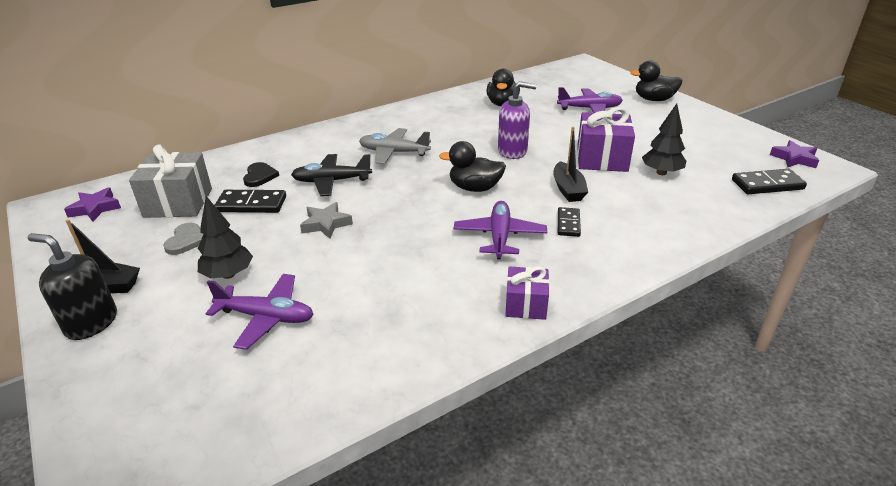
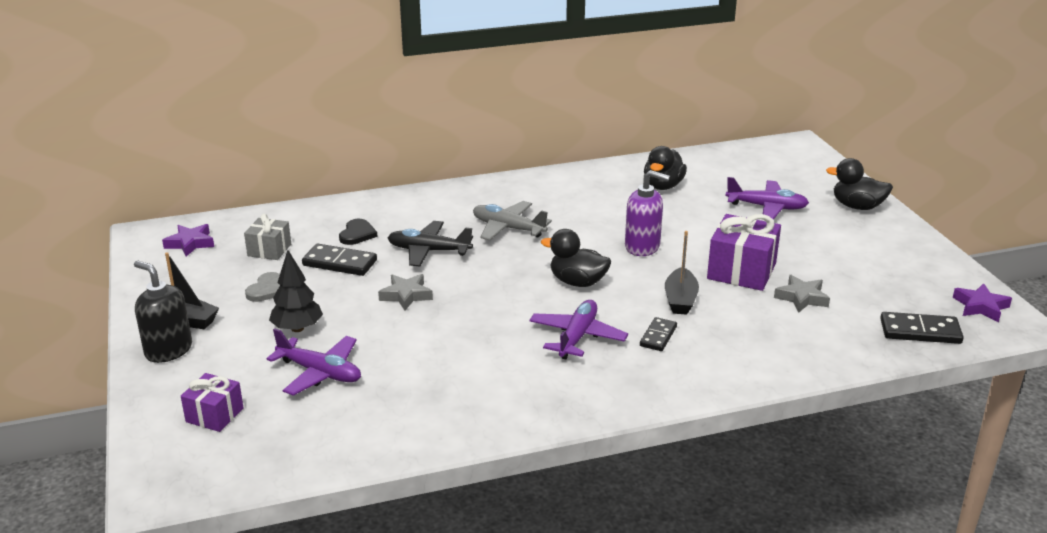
camera: 15 degrees right, 5 degrees down
(178, 203) = (269, 250): grey gift -> grey gift, size x0.60
(526, 304) = (568, 406): purple gift -> purple gift (214, 415)
(661, 172) = (802, 298): black tree -> grey star

